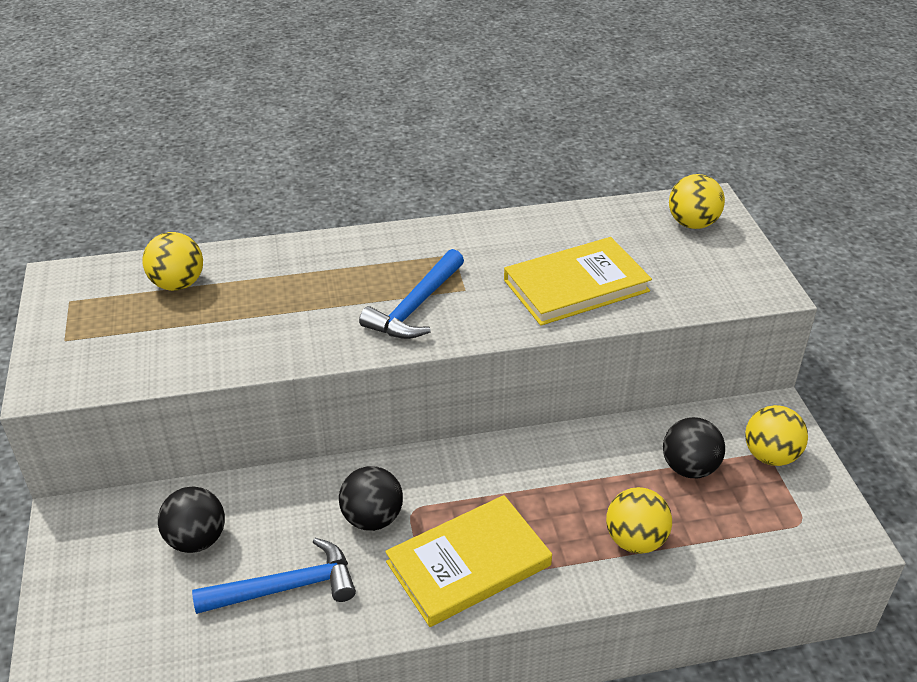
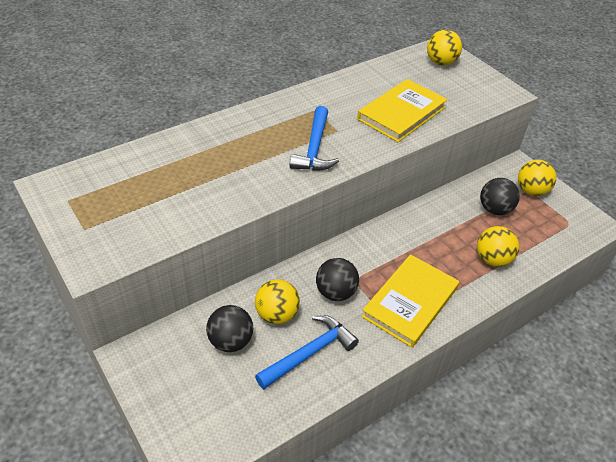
camera: 25 degrees left, 5 degrees up
(178, 284) = (142, 170): yellow ball -> yellow ball (277, 315)

